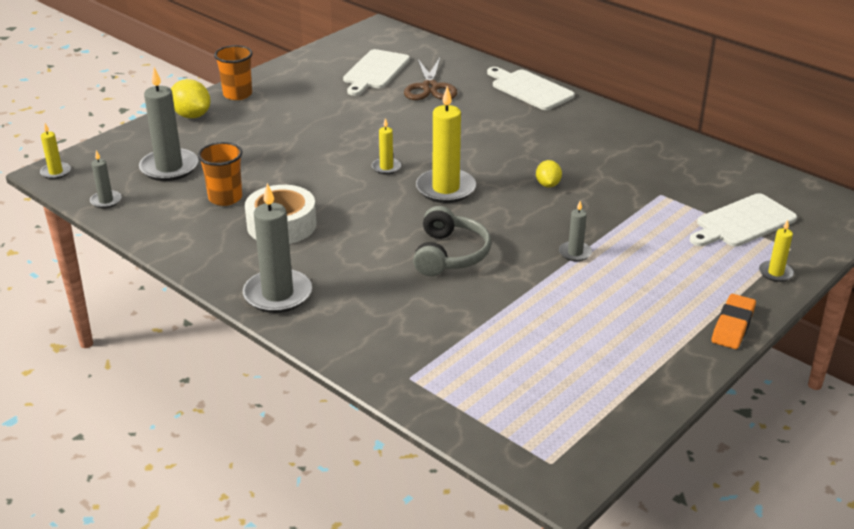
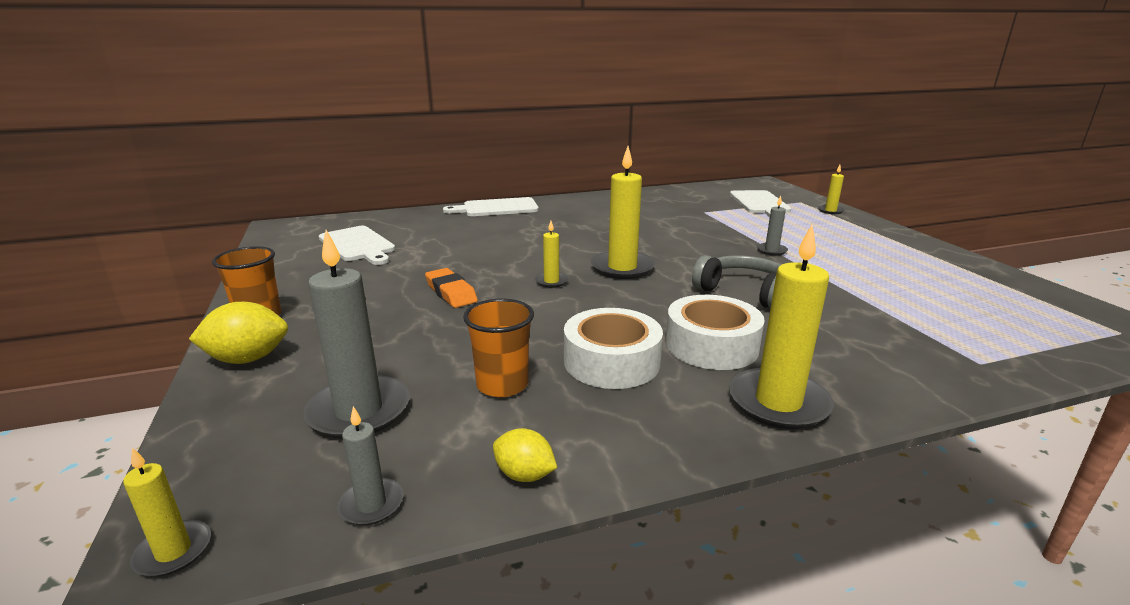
camera: 60 degrees left, 10 degrees down
(277, 294) = (778, 402): grey candle -> yellow candle
(337, 257) = (711, 345): none -> white tape
(430, 87) = (431, 234): brown scissors -> none
(548, 185) = (656, 235): yellow lemon -> yellow lemon (524, 475)
(732, 326) = (897, 234): orange eraser -> orange eraser (451, 292)

